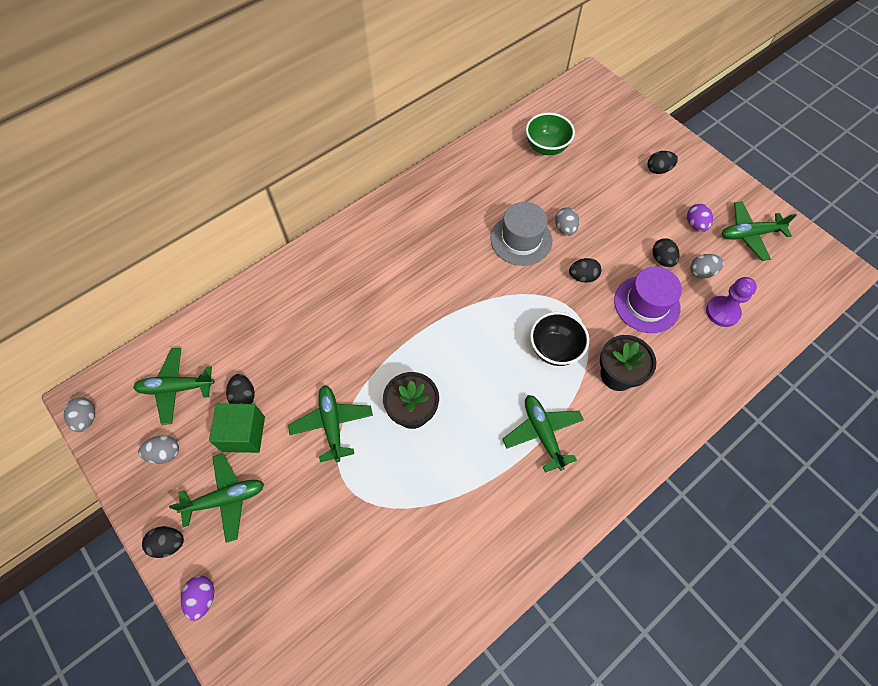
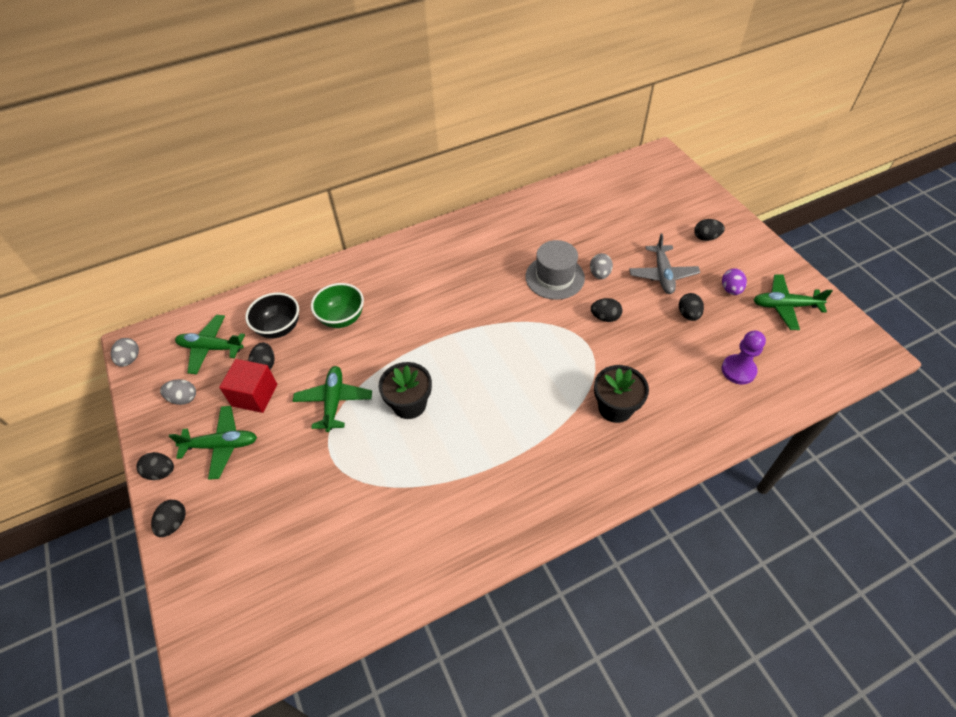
camera: 15 degrees right, 10 degrees down
(203, 598) = (174, 523): purple egg -> black egg
(243, 434) = (254, 395): green cube -> red cube
(542, 433) = (526, 446): green plane -> none
(546, 147) = (601, 205): green bowl -> green bowl (342, 318)
(554, 349) = (559, 375): black bowl -> black bowl (279, 328)
(626, 219) = (662, 274): none -> grey plane
(646, 304) = (662, 351): purple hat -> none
(701, 272) = (726, 332): grey egg -> none

